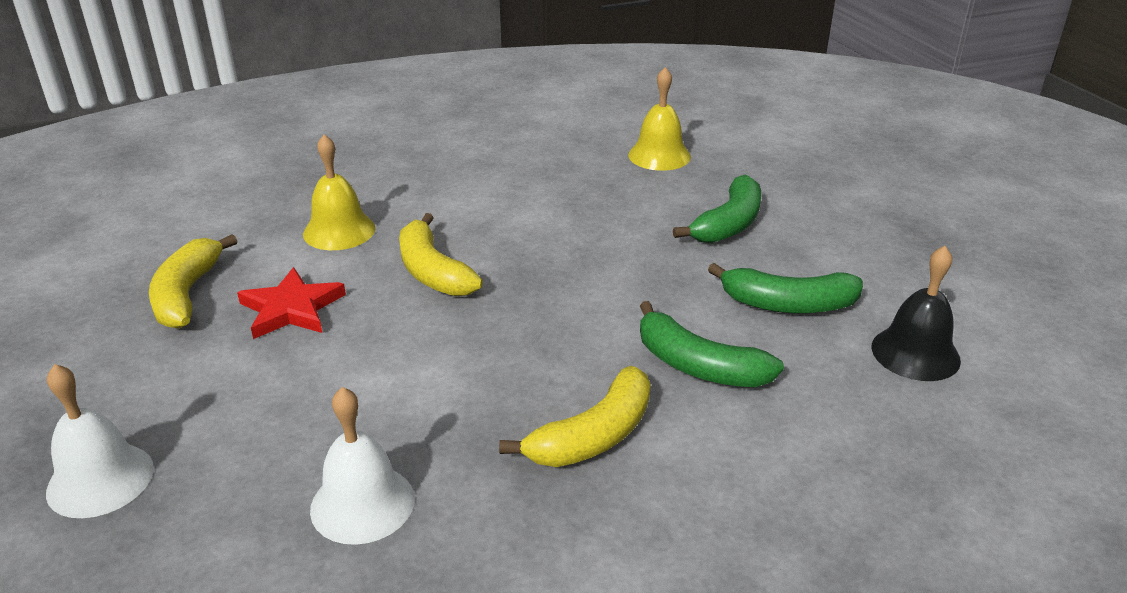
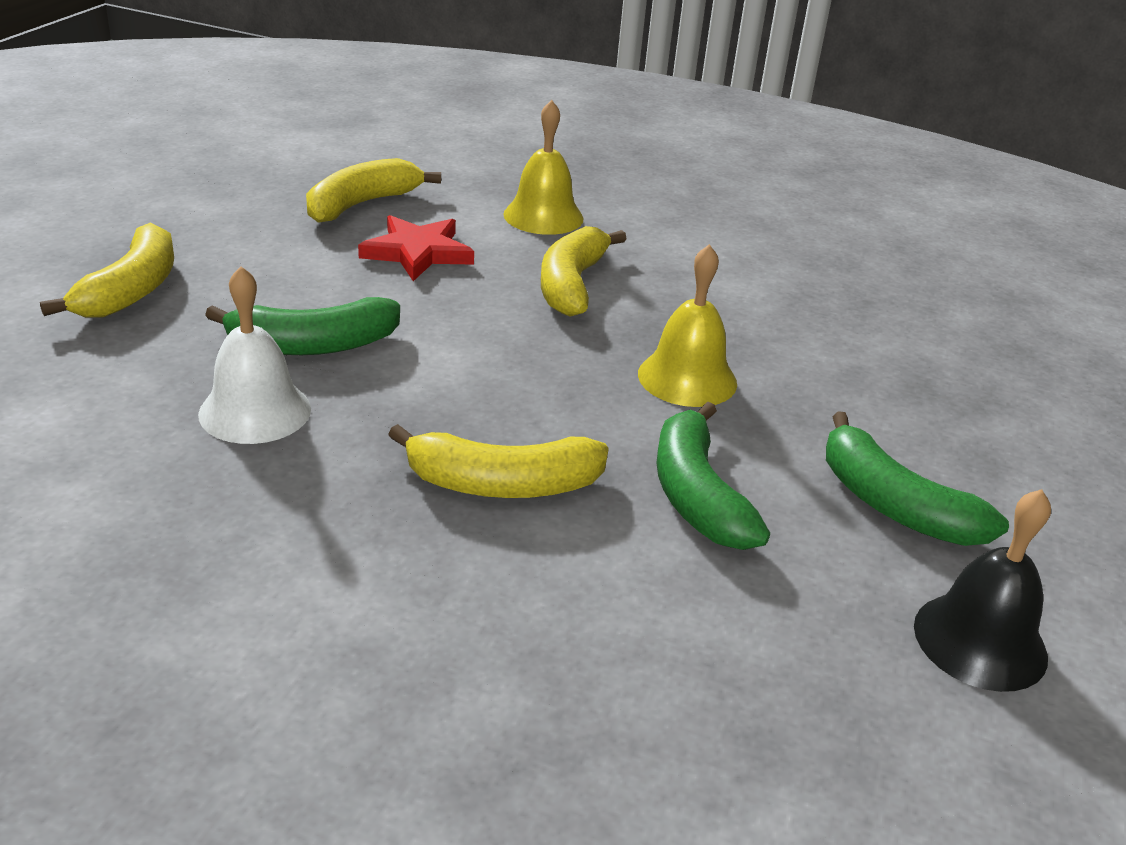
camera: 40 degrees right, 0 degrees up
(100, 479) = (131, 290): white bell -> yellow banana
(659, 155) = (972, 302): yellow bell -> yellow bell (687, 378)
(728, 224) = (950, 399): green banana -> green banana (313, 345)

